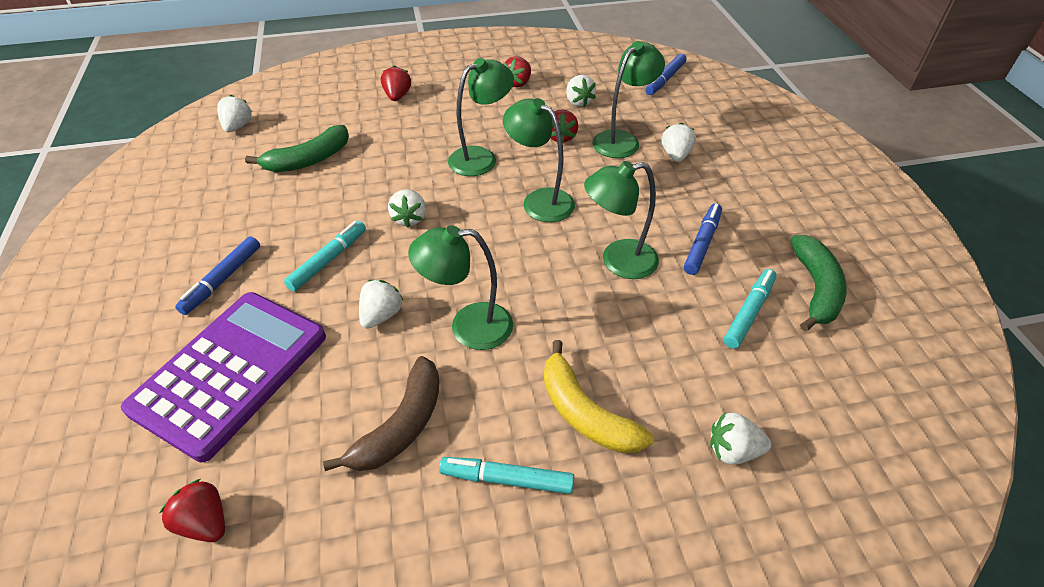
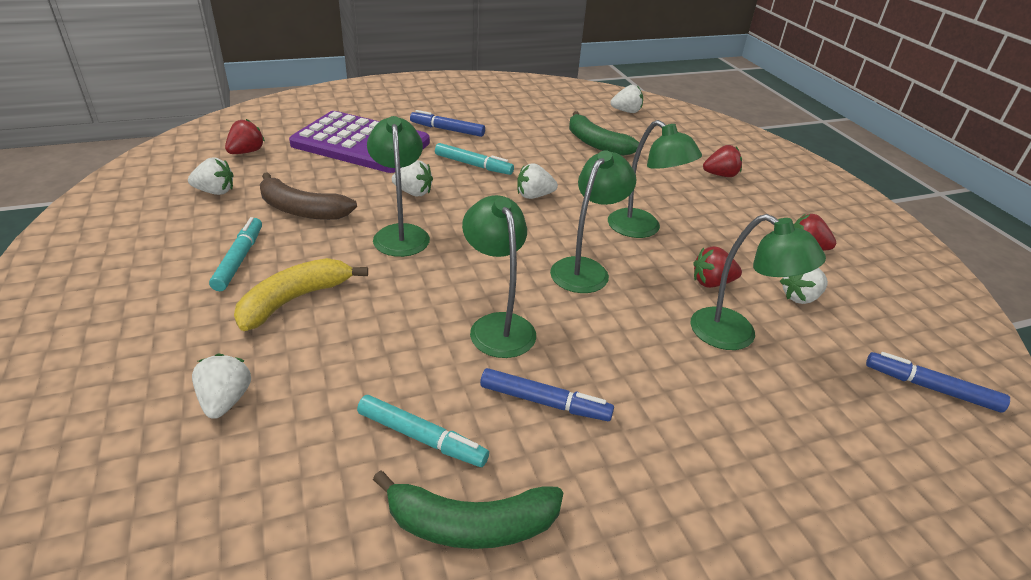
camera: 80 degrees right, 10 degrees down
(675, 155) = (729, 388): white strawberry -> white strawberry (215, 191)

